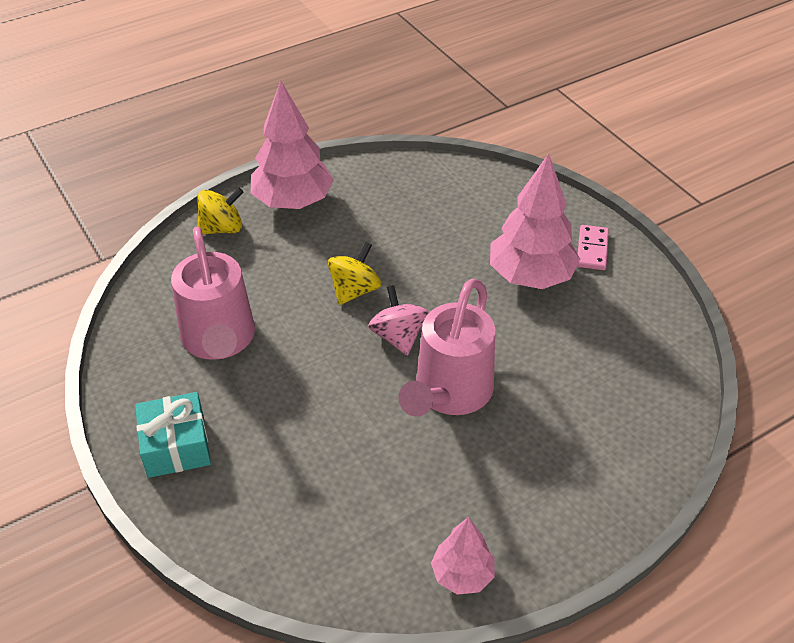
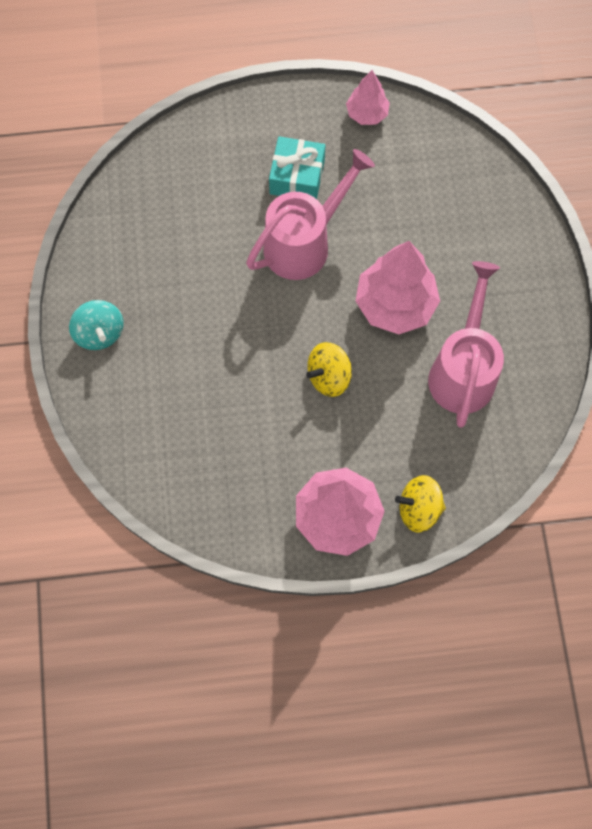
camera: 155 degrees left, 25 degrees up
(176, 446) = (524, 283): turquoise gift -> turquoise gift (297, 177)
(398, 336) = (316, 312): pink spinning top -> none
(531, 276) = (172, 326): pink tree -> pink tree (395, 305)
(592, 249) = (100, 333): pink domino -> turquoise spinning top

